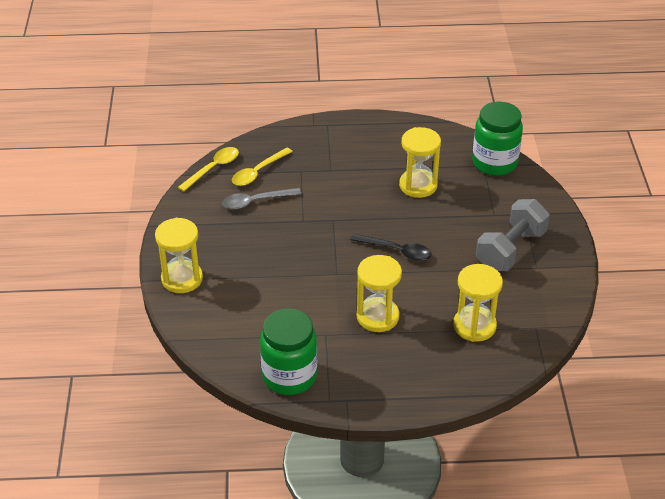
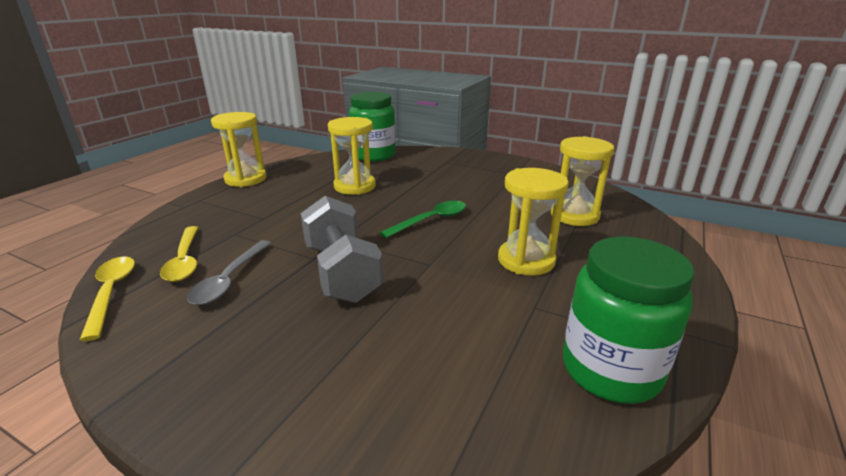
camera: 60 degrees left, 15 degrees down
(182, 279) = (280, 422): yellow hourglass -> yellow hourglass (245, 179)
(396, 251) = (431, 220): black spoon -> green spoon
(510, 250) = (484, 176): grey dumbbell -> grey dumbbell (342, 272)

